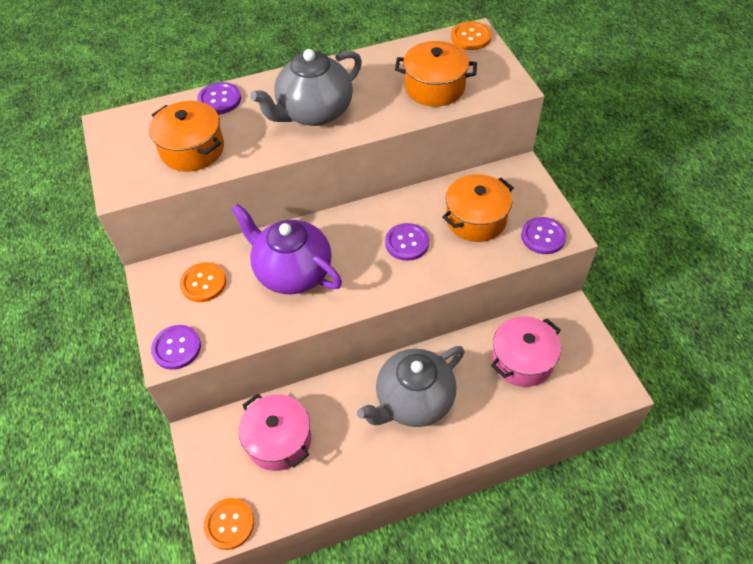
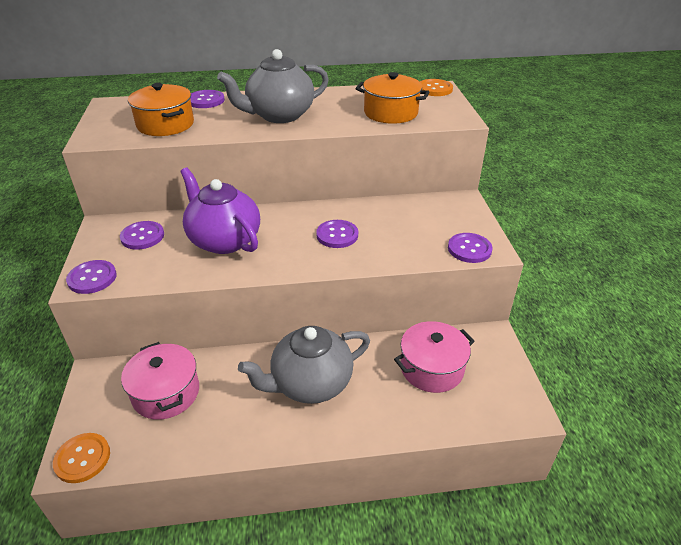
camera: 10 degrees right, 15 degrees down
(203, 283) = (142, 236): orange button -> purple button
(476, 219) = (408, 228): orange pot -> none

